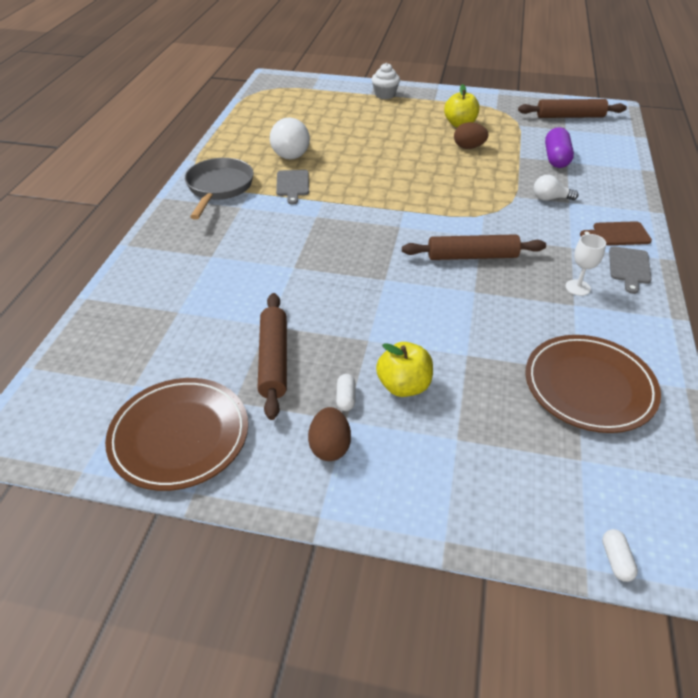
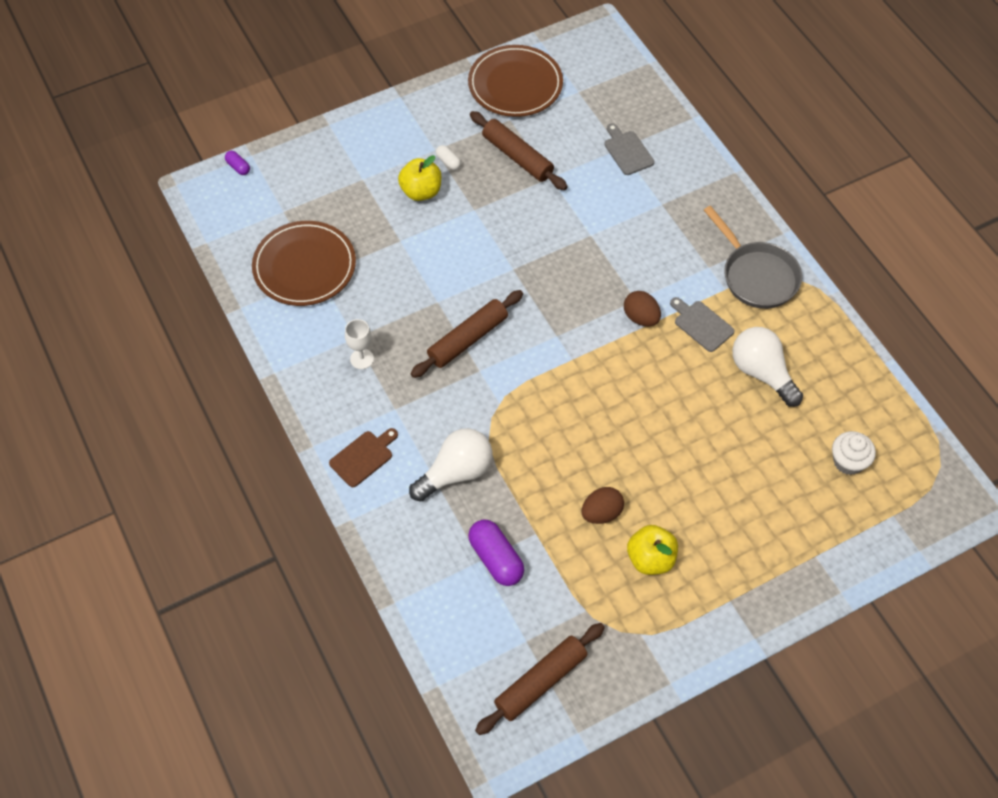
camera: 140 degrees right, 15 degrees up
(330, 447) = (429, 130): brown egg -> brown egg (641, 317)
(385, 95) = (797, 567): white cupcake -> white cupcake (848, 461)
(550, 198) = (456, 473): white light bulb -> white light bulb, size x1.71
(616, 560) = (238, 167): white capsule -> purple capsule
(629, 267) = (332, 413): grey cutting board -> grey cutting board (627, 151)

